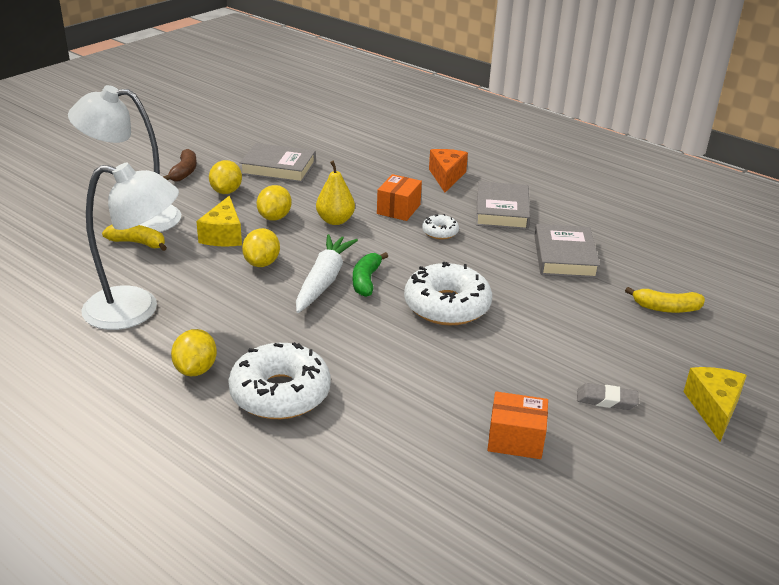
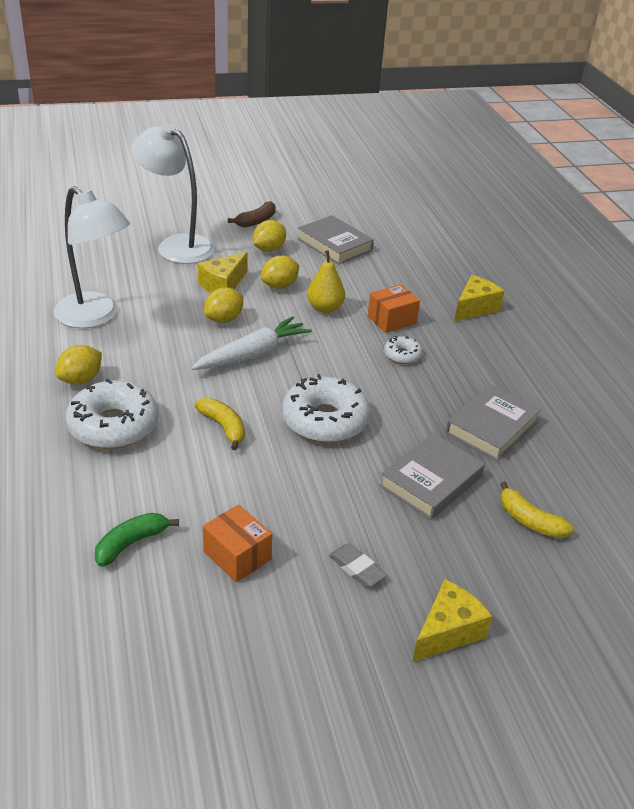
camera: 35 degrees right, 5 degrees up
(138, 243) = (156, 266): yellow banana -> yellow banana (223, 427)
(366, 280) = (286, 369): green banana -> green banana (131, 543)
(446, 177) = (474, 308): orange cheese -> yellow cheese
(501, 211) = (487, 360): grey book -> grey book (431, 481)

